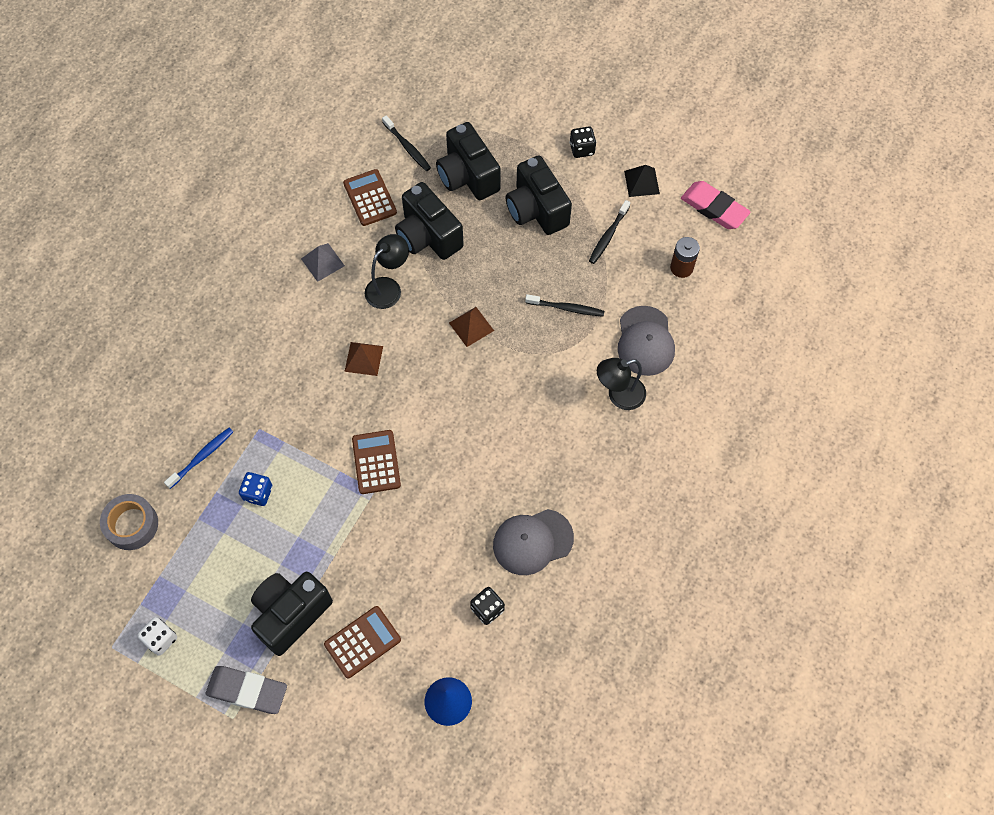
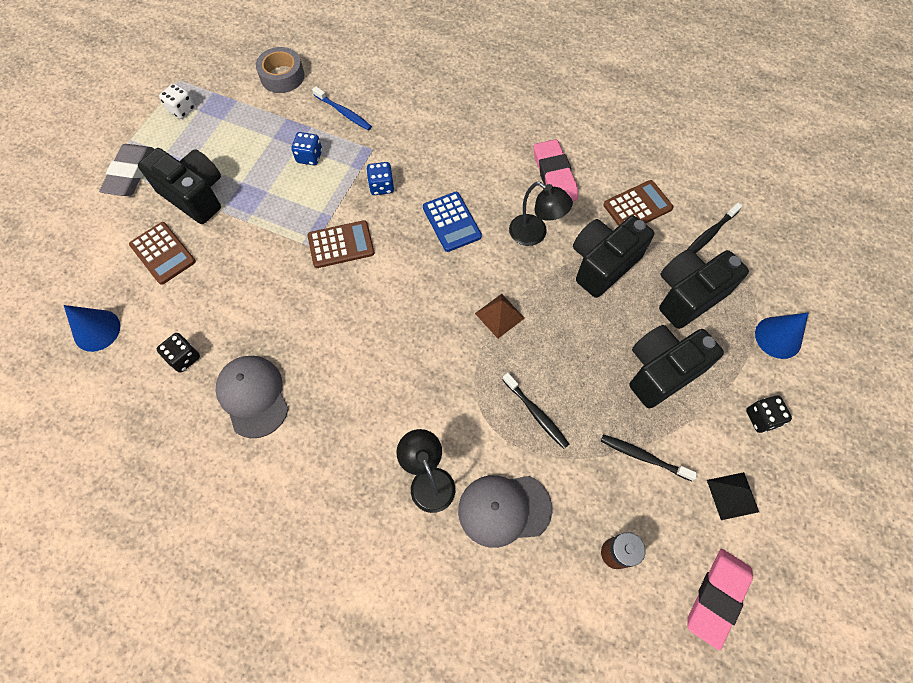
camera: 85 degrees right, 0 degrees up
(309, 421) = (381, 186): none -> blue dice
(322, 262) = (554, 175): grey pyramid -> pink eraser
(364, 358) = (451, 222): brown pyramid -> blue calculator
(513, 121) = (778, 337): none -> blue cone
(566, 308) = (536, 413): black toothbrush -> black toothbrush turned 45 degrees counterclockwise

